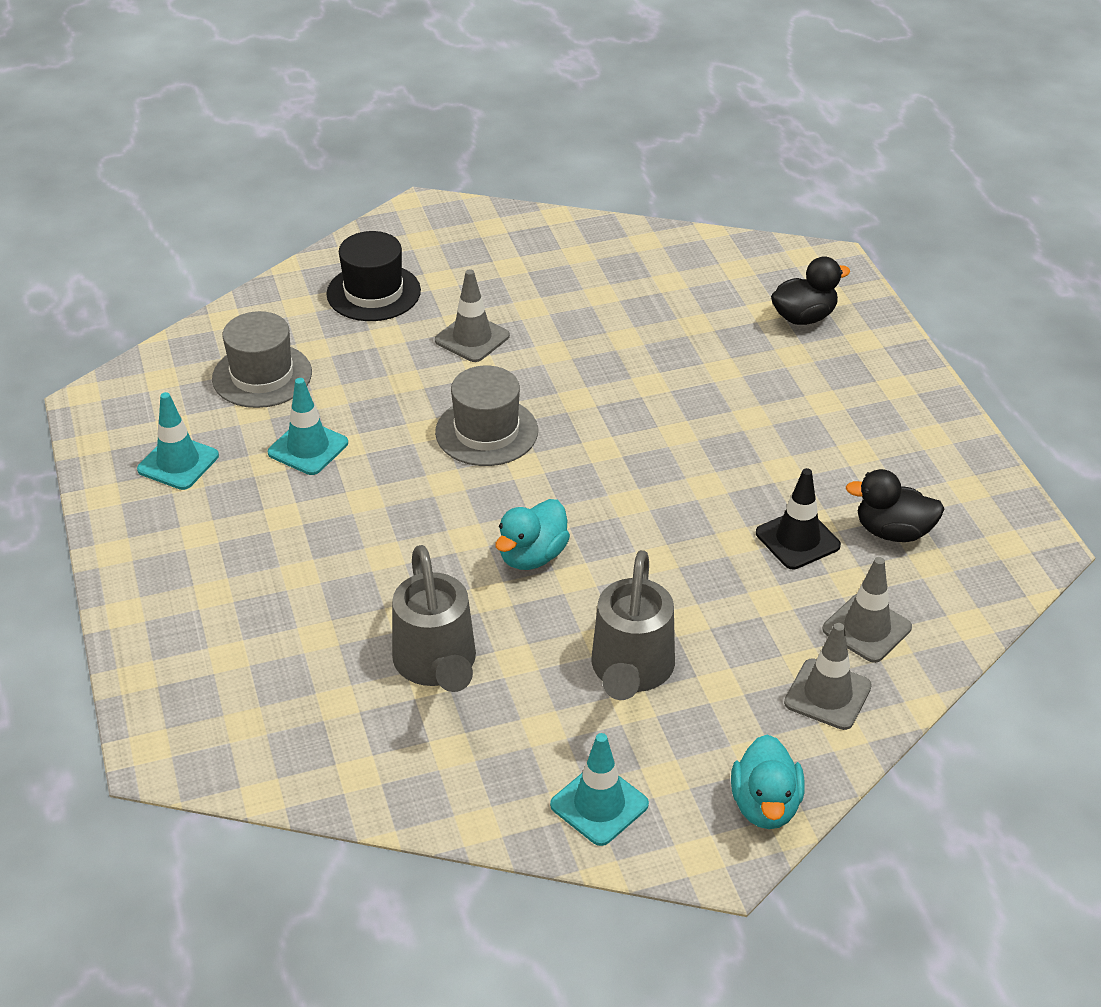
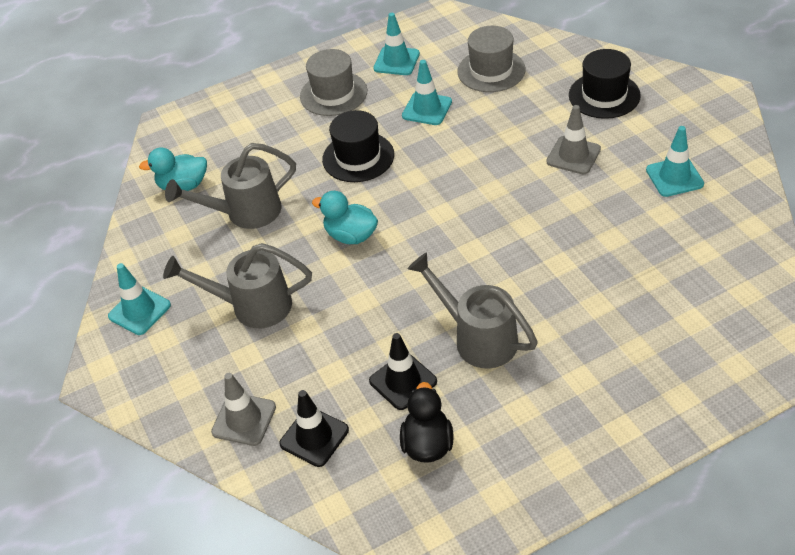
camera: 85 degrees right, 5 degrees up
(375, 530) = (358, 157): none -> black hat
(486, 432) = (471, 186): grey hat -> grey hat (333, 94)
(546, 273) = (674, 177): none -> turquoise traffic cone
(747, 467) = (478, 338): none -> grey watering can
(765, 805) = (142, 396): turquoise duck -> turquoise duck (183, 186)
(804, 317) = (695, 349): black duck -> none
(866, 628) = (314, 437): grey traffic cone -> black traffic cone

